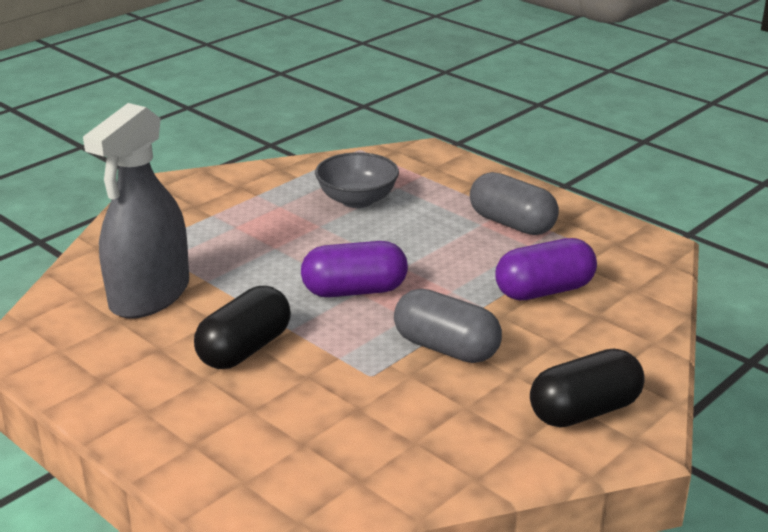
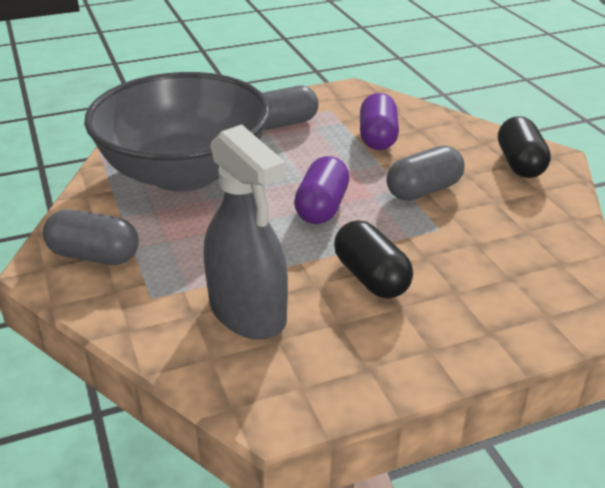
camera: 65 degrees left, 5 degrees up
(189, 201) = (94, 256): none -> grey capsule
(357, 200) = (184, 172): grey bowl -> grey bowl, size x2.36

